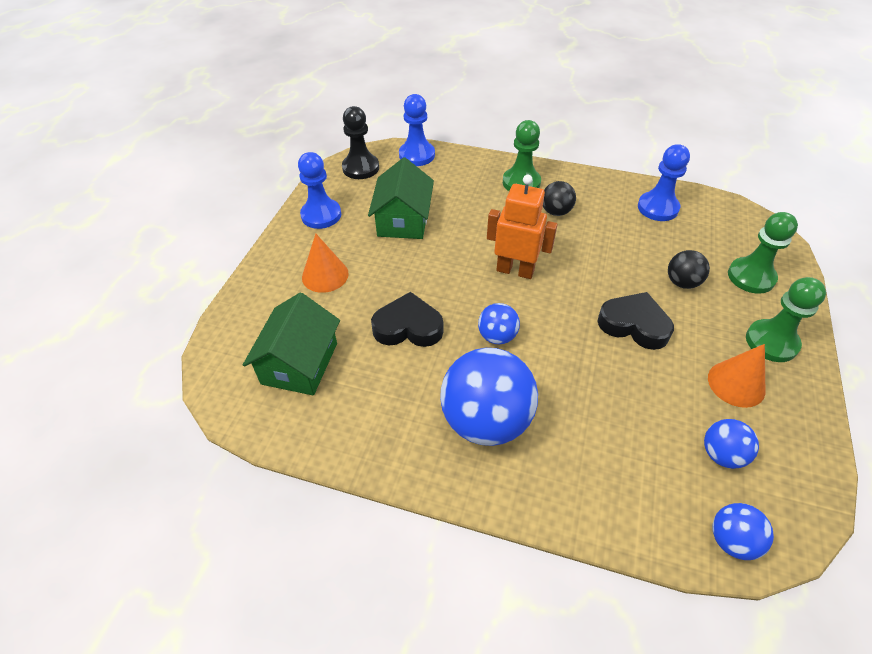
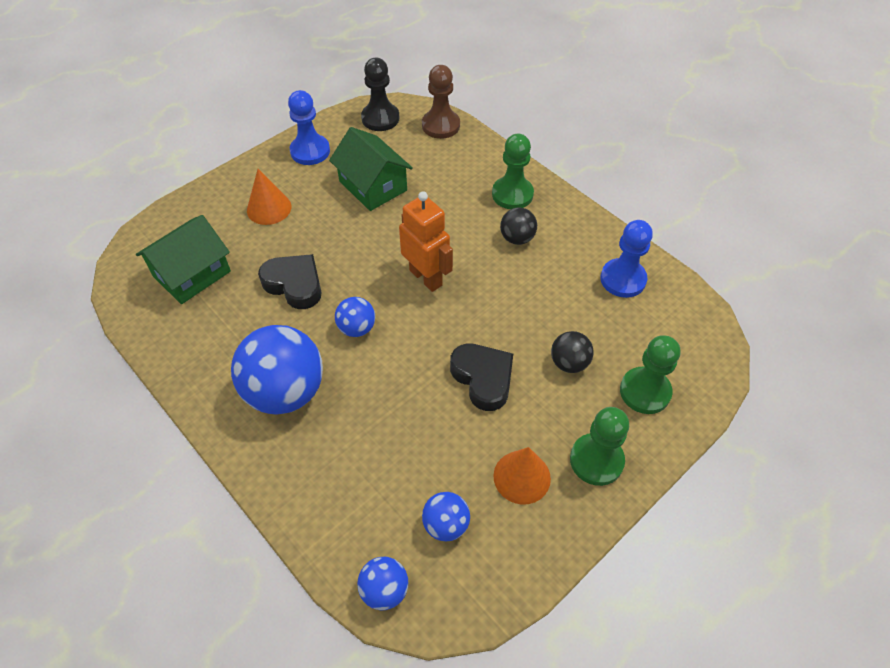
camera: 30 degrees right, 5 degrees up
(403, 220) = (373, 186): green house -> green house turned 75 degrees counterclockwise
(417, 155) = (441, 125): blue pawn -> brown pawn

